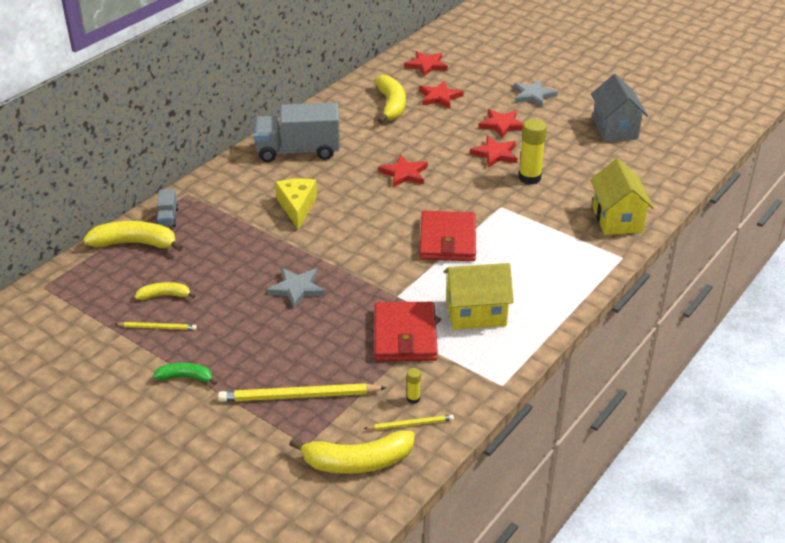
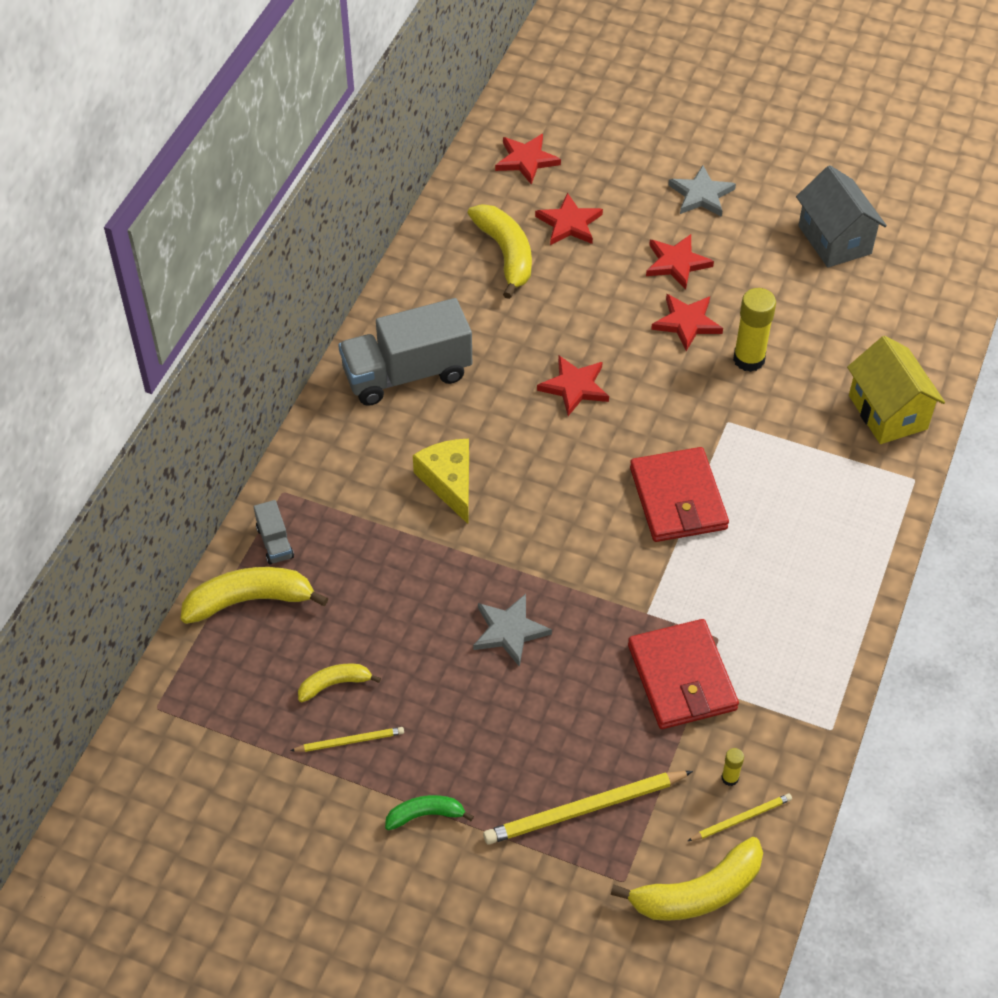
camera: 15 degrees left, 15 degrees up
(476, 313) = (759, 619): yellow house -> none

